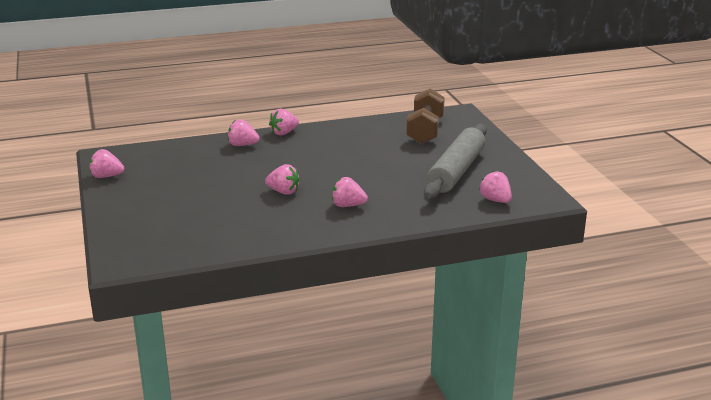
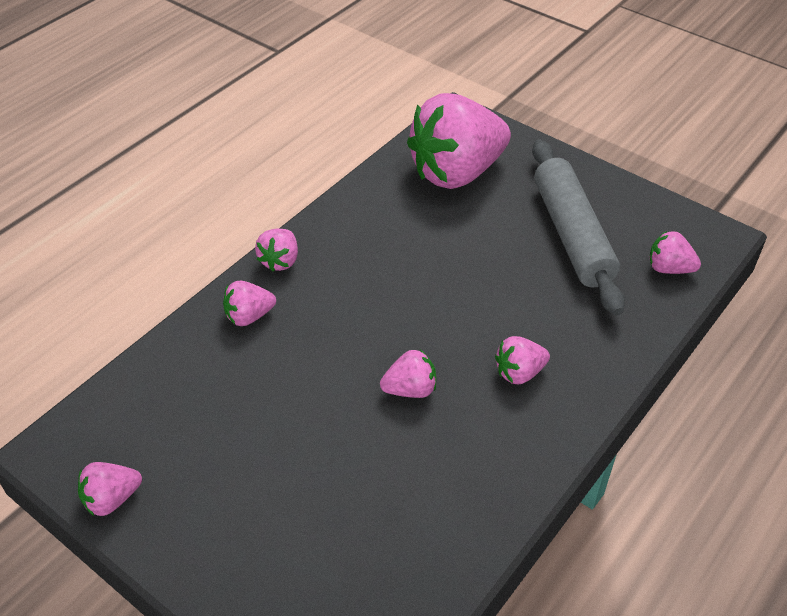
camera: 35 degrees left, 20 degrees up
(425, 131) = (456, 172): brown dumbbell -> pink strawberry

